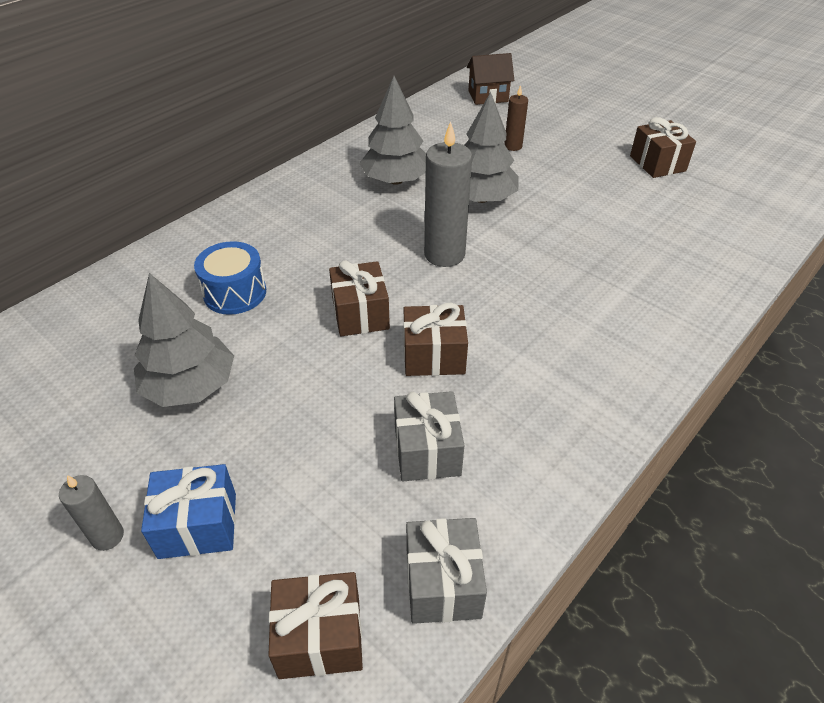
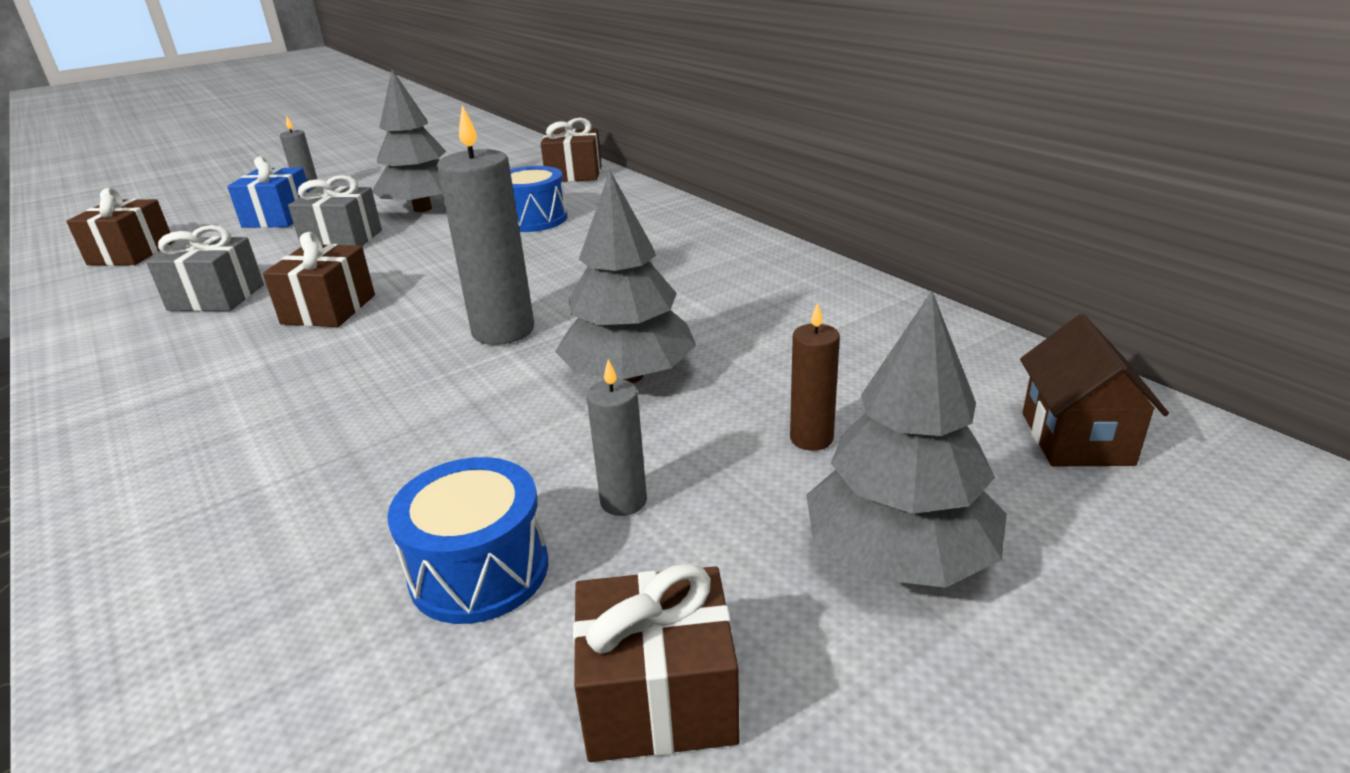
camera: 105 degrees right, 15 degrees down
(360, 314) = (439, 274): brown gift -> brown gift (574, 174)
(395, 180) = (719, 307): grey tree -> grey tree (899, 555)
(443, 583) = (90, 295): grey gift -> grey gift (342, 240)
(576, 184) = (623, 501): none -> grey candle
(634, 208) = (479, 571): none -> blue drum

